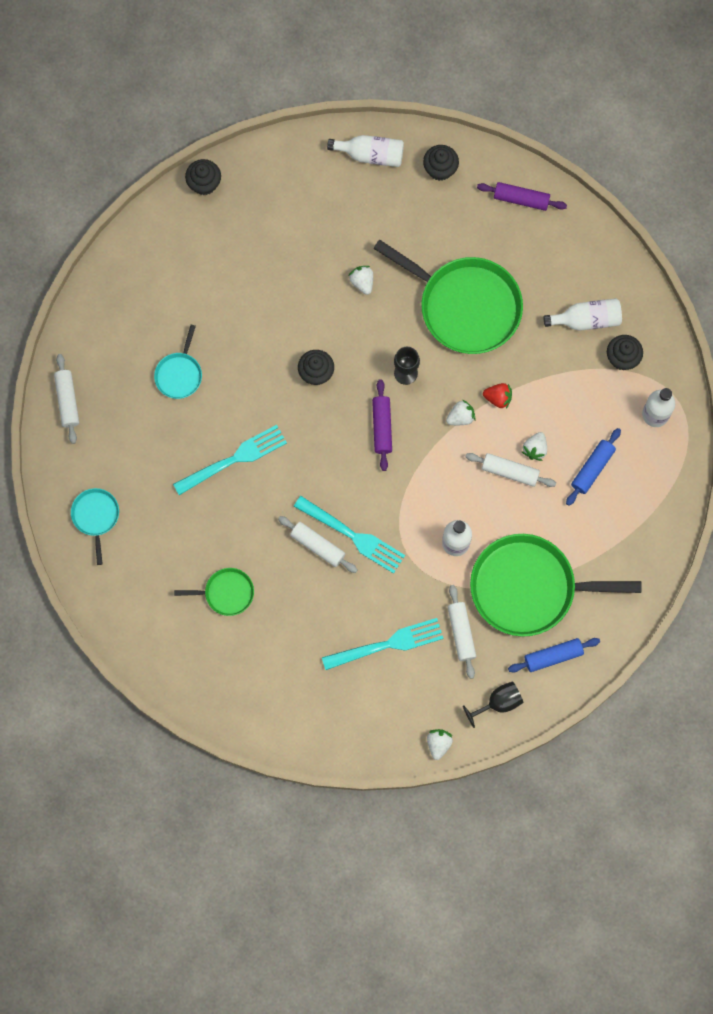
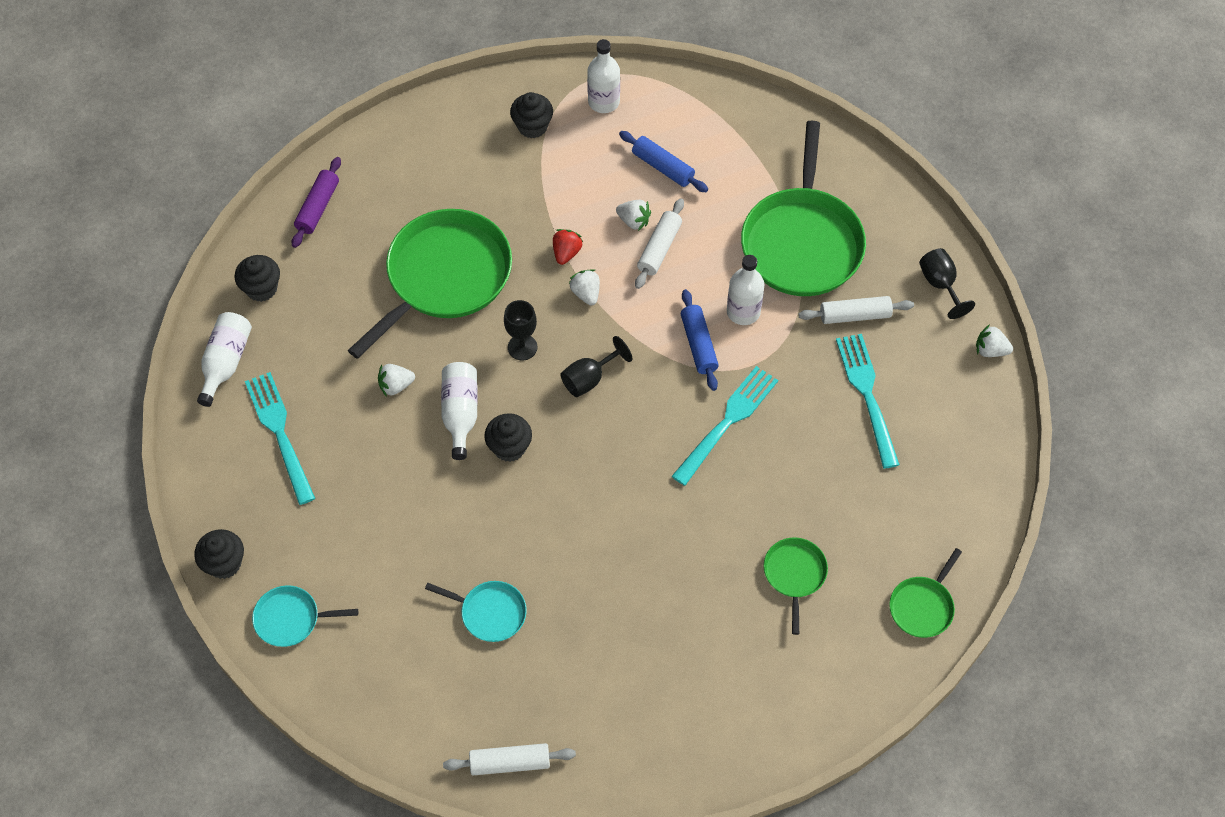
camera: 85 degrees left, 15 degrees down
(96, 516) = (680, 734): turquoise pan -> turquoise pan (291, 619)
(207, 689) = (922, 606): none -> green pan
(234, 459) = (615, 553): turquoise fork -> turquoise fork (280, 433)
(317, 546) = (738, 462): white rolling pin -> none
(382, 427) = (589, 379): purple rolling pin -> black goblet
(553, 656) = (885, 225): blue rolling pin -> blue rolling pin (698, 344)
(586, 319) = (480, 156): white bottle -> white bottle (460, 413)

